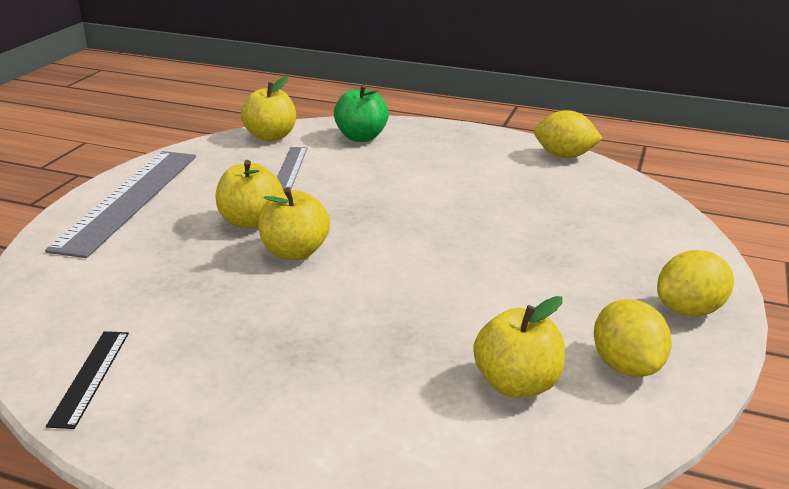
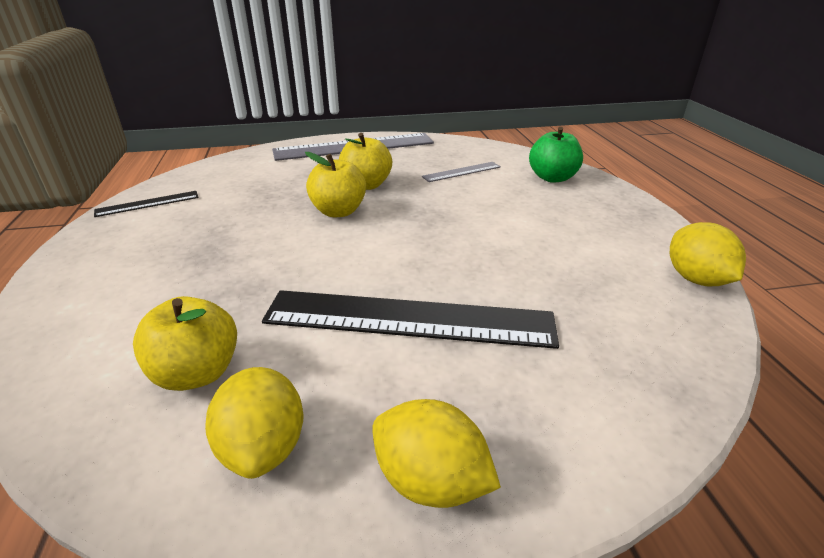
camera: 60 degrees right, 5 degrees up
(270, 136) = (499, 152): yellow apple -> none
(520, 269) = (409, 318): none -> black ruler
(626, 366) = (263, 447): yellow lemon -> yellow lemon turned 60 degrees counterclockwise

